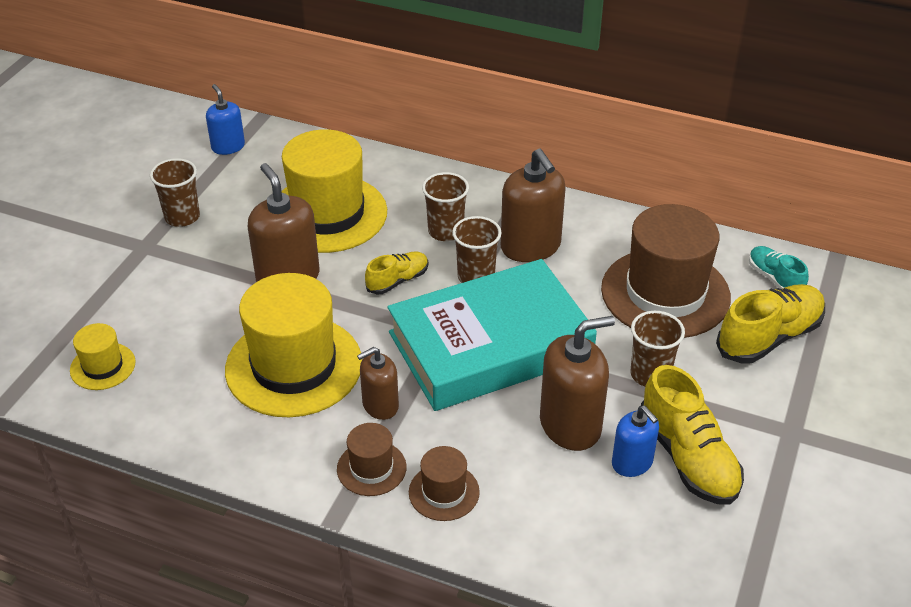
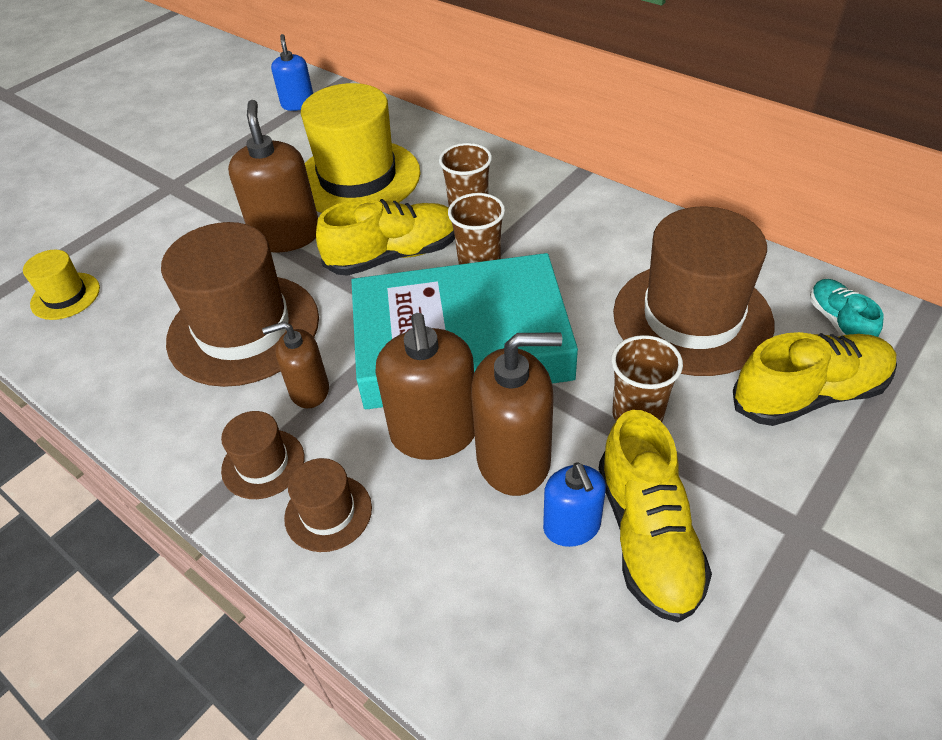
camera: 20 degrees right, 5 degrees up
(182, 217) = (221, 163): brown cup -> none
(294, 366) = (243, 329): yellow hat -> brown hat
(397, 280) = (394, 255): yellow shoe -> yellow shoe, size x1.75
(530, 247) = (554, 241): brown soap dispenser -> brown soap dispenser (434, 433)

